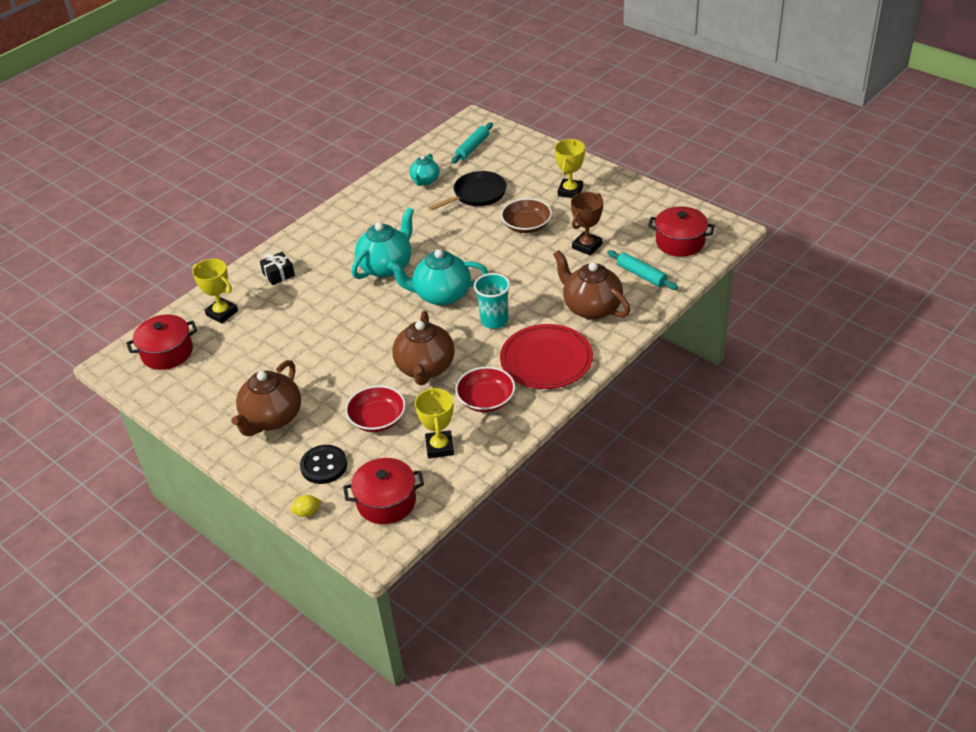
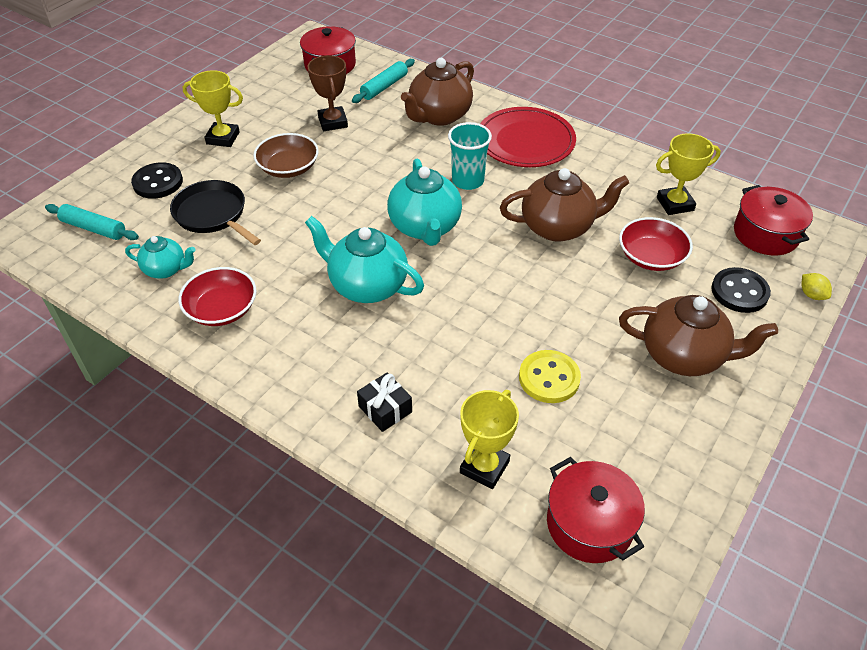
camera: 100 degrees left, 5 degrees up
(276, 347) = (549, 378): none -> yellow button
(486, 400) = (595, 177): red bowl -> red bowl (222, 309)
(518, 167) = (158, 182): none -> black button
(587, 246) = (333, 122): brown trophy -> brown trophy turned 45 degrees clockwise

